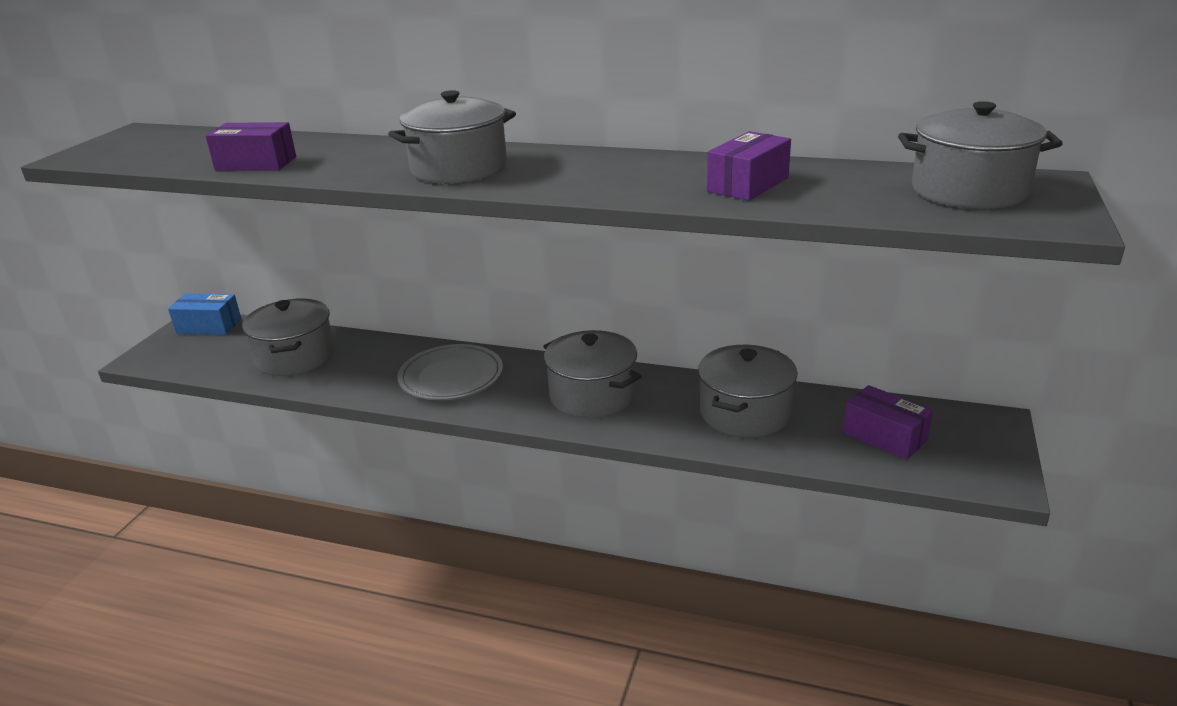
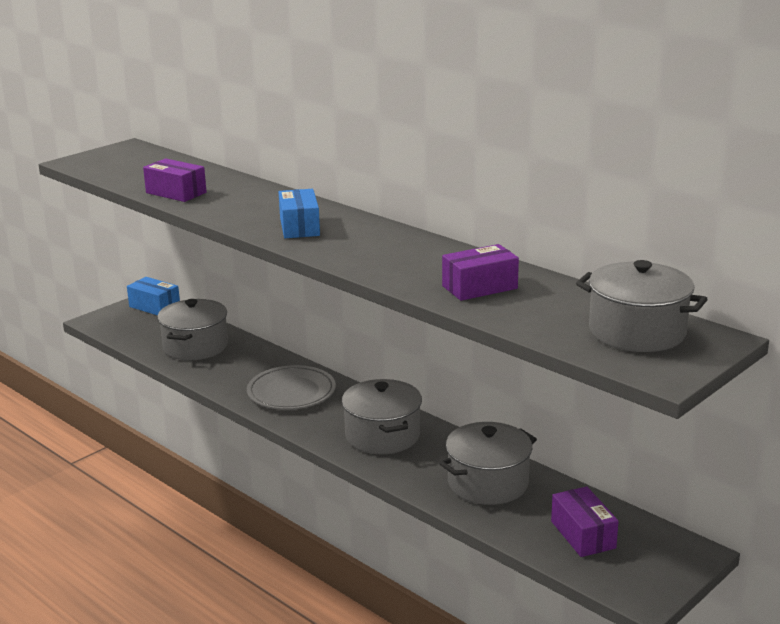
camera: 25 degrees right, 5 degrees down
(459, 168) = (299, 227): grey pot -> blue box

